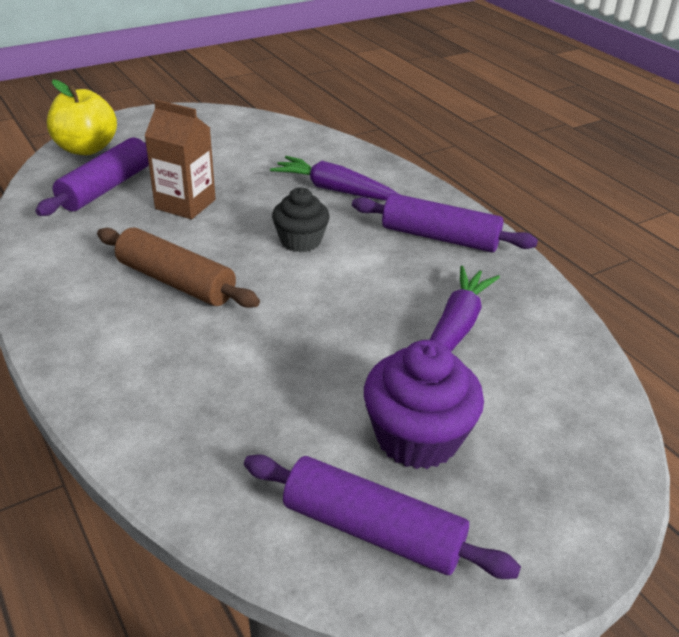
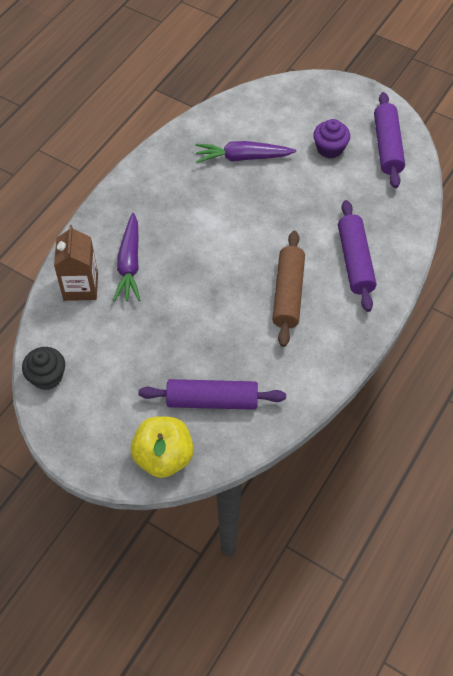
camera: 115 degrees left, 20 degrees up
(185, 204) = (203, 338): brown carton -> brown carton (81, 286)
(300, 241) = (206, 254): black cupcake -> black cupcake (47, 377)
(417, 437) = (330, 148): purple cupcake -> purple cupcake, size x0.66
(439, 237) = (157, 189): purple rolling pin -> purple rolling pin (355, 261)

